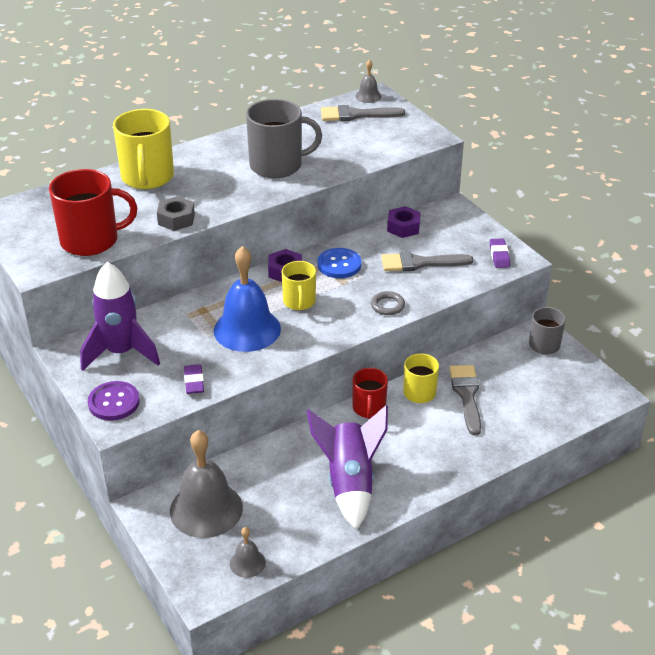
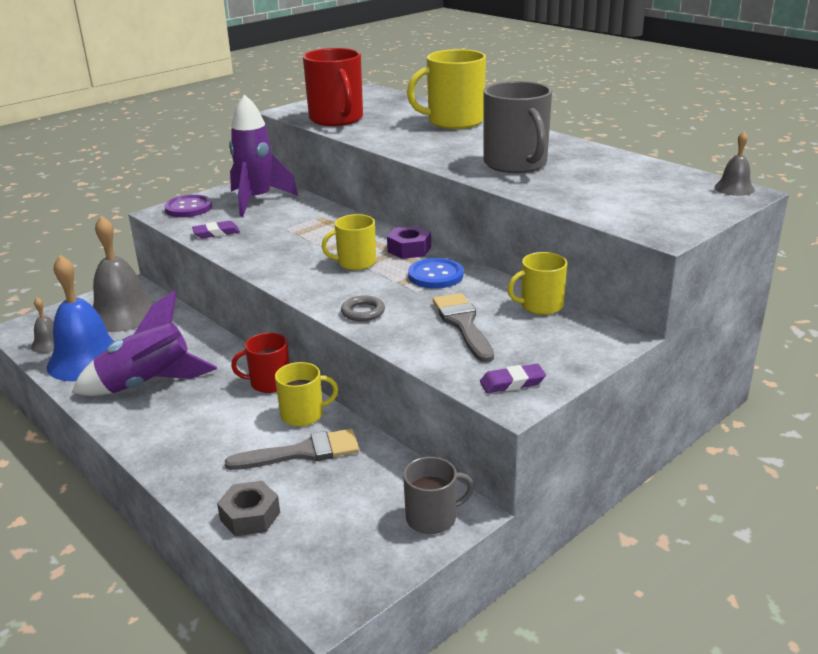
camera: 80 degrees right, 10 degrees down
(176, 219) = (384, 139): grey nut -> grey nut (250, 516)
(247, 329) = (300, 244): blue bell -> blue bell (86, 360)
(356, 115) = (675, 187): grey brush -> none
(403, 227) = (540, 305): purple nut -> yellow mug

